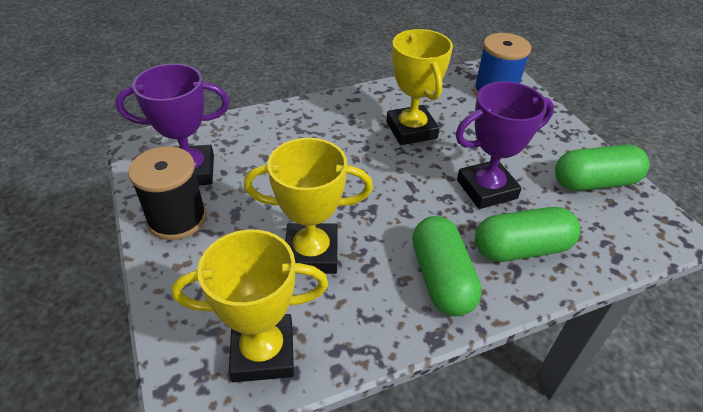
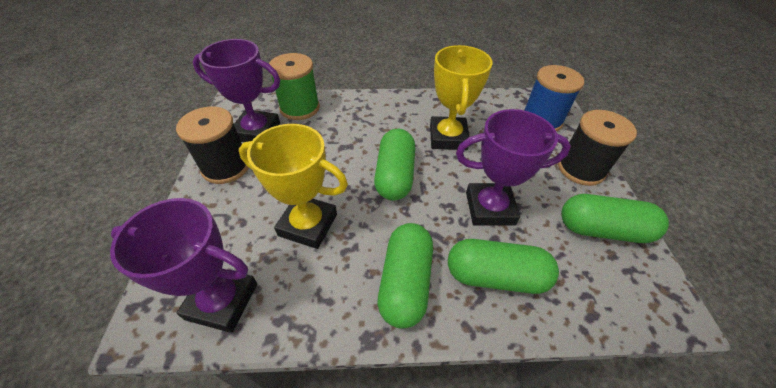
camera: 20 degrees right, 5 degrees up
(227, 134) = (299, 108): none -> green spool
(263, 352) = (222, 301): yellow trophy -> purple trophy
(376, 181) = (395, 175): none -> green capsule
(552, 132) = (580, 169): none -> black spool

